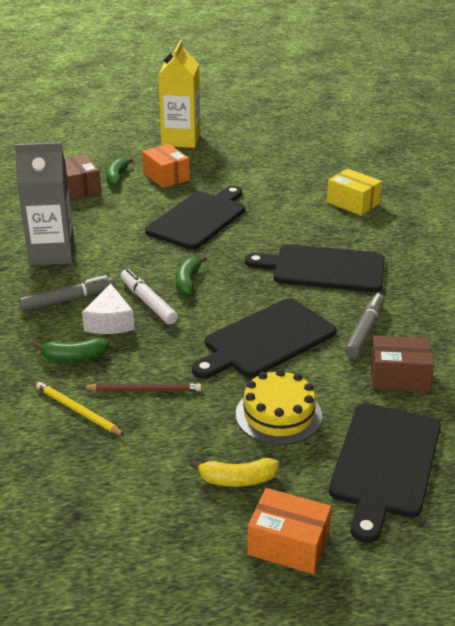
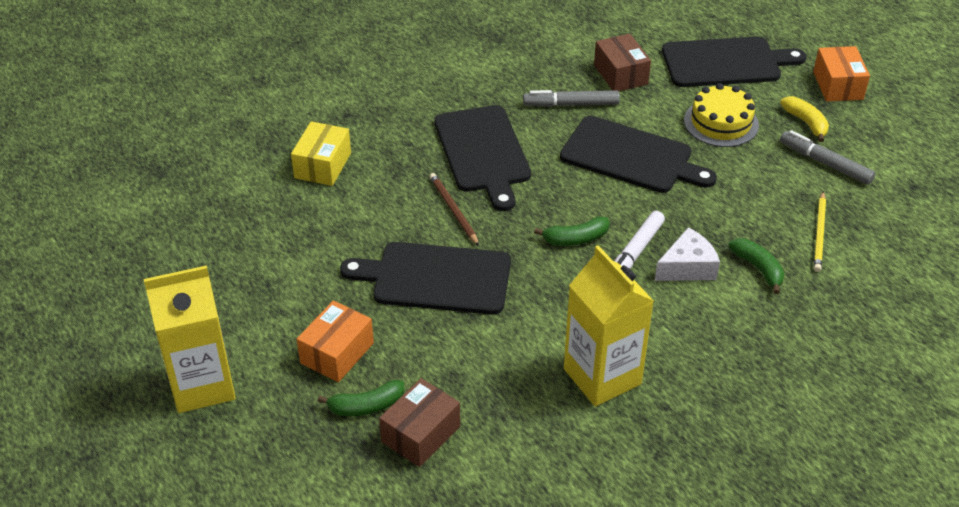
camera: 115 degrees left, 10 degrees up
(52, 253) = (602, 376): grey carton -> yellow carton
(68, 300) = (677, 316): grey marker -> grey marker (825, 163)
(144, 390) = (759, 205): brown pencil -> brown pencil (453, 210)

